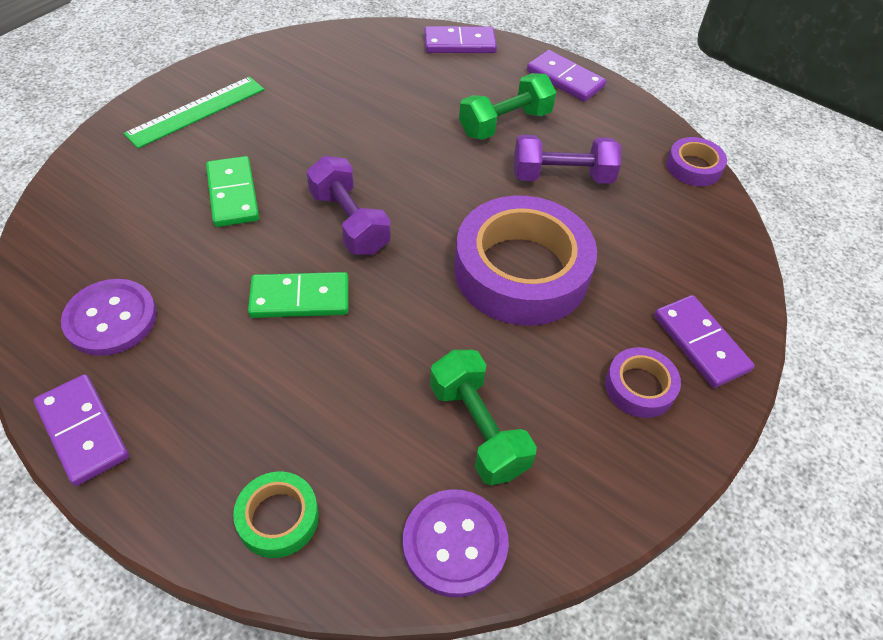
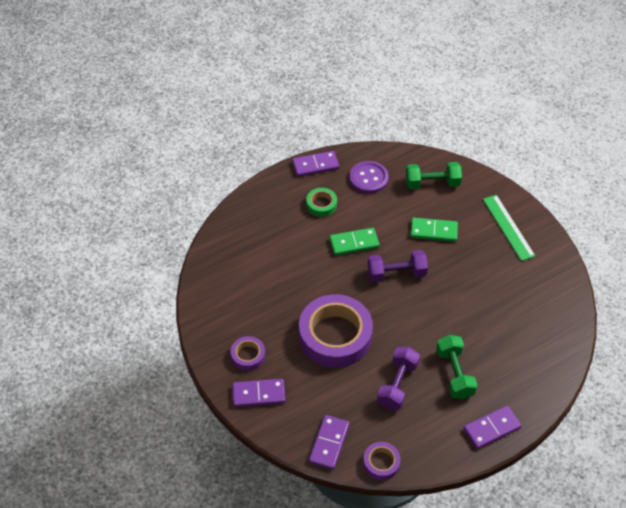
camera: 115 degrees right, 0 degrees up
(278, 518) = (251, 214): green tape -> green tape (321, 205)
(300, 298) = (354, 243): green domino -> green domino turned 60 degrees clockwise
(455, 543) = (214, 263): purple button -> none
(459, 43) = (548, 379): purple domino -> purple domino (329, 443)
(478, 429) = (257, 286): green dumbbell -> green dumbbell (432, 183)

